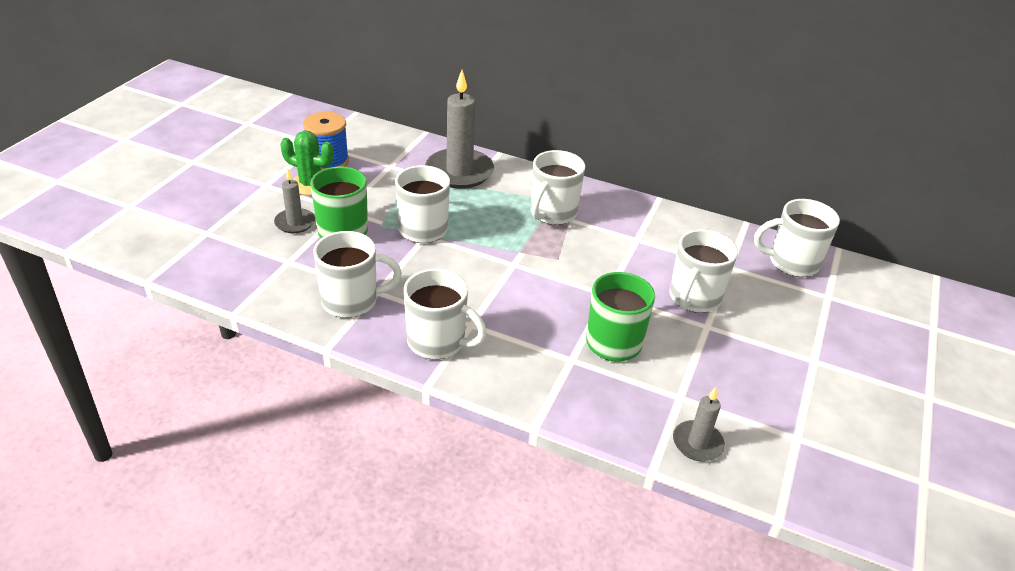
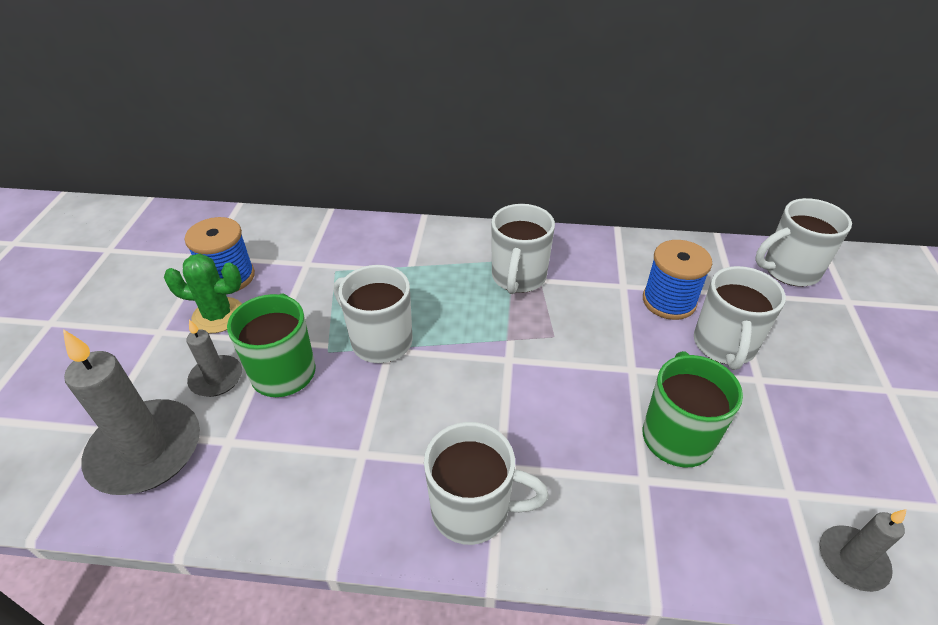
camera: 15 degrees left, 5 degrees up
(352, 301) = (335, 480): white mug -> none
(459, 172) = (390, 251): grey candle -> grey candle (146, 450)
(668, 258) = (669, 301): none -> blue spool

